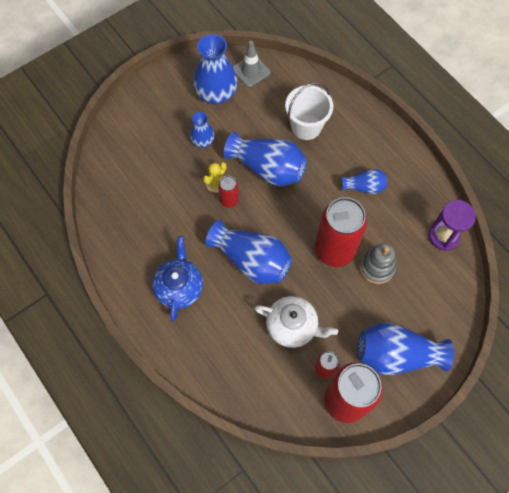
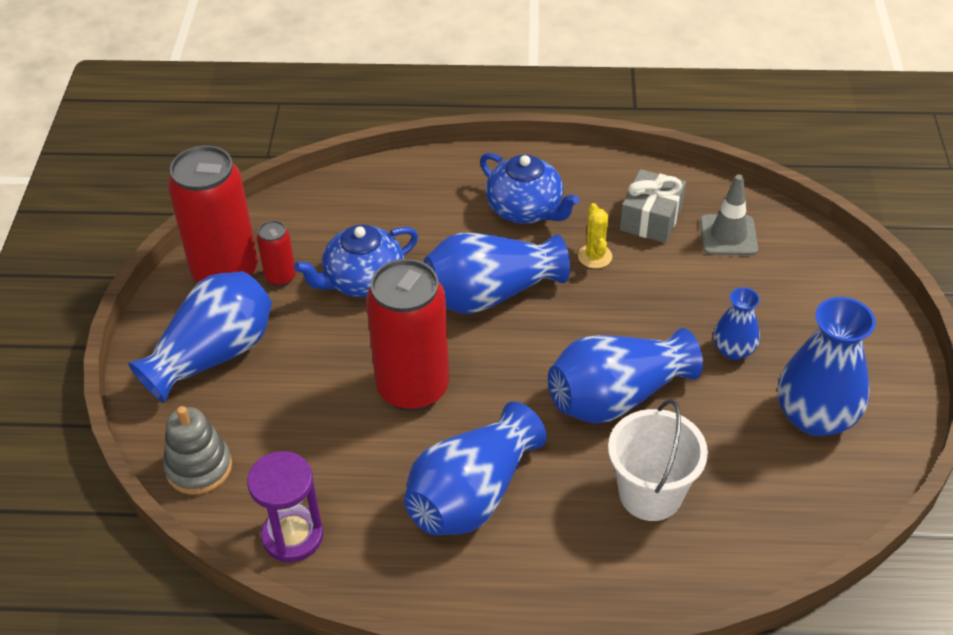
camera: 130 degrees right, 20 degrees down
(141, 224) = (651, 219): none -> grey gift
(216, 183) = (645, 324): yellow cactus -> yellow cactus (595, 256)
(229, 200) = (603, 322): red can -> none
(251, 71) = (830, 492): grey traffic cone -> grey traffic cone (728, 235)
(292, 326) = (363, 280): white teapot -> blue teapot
(364, 187) = (472, 494): blue vase -> blue vase, size x1.84
(376, 267) = (339, 418): grey stacking toy -> grey stacking toy (199, 467)

